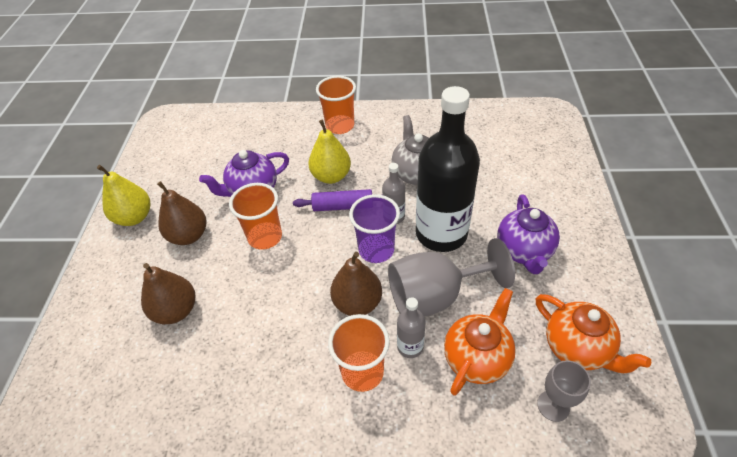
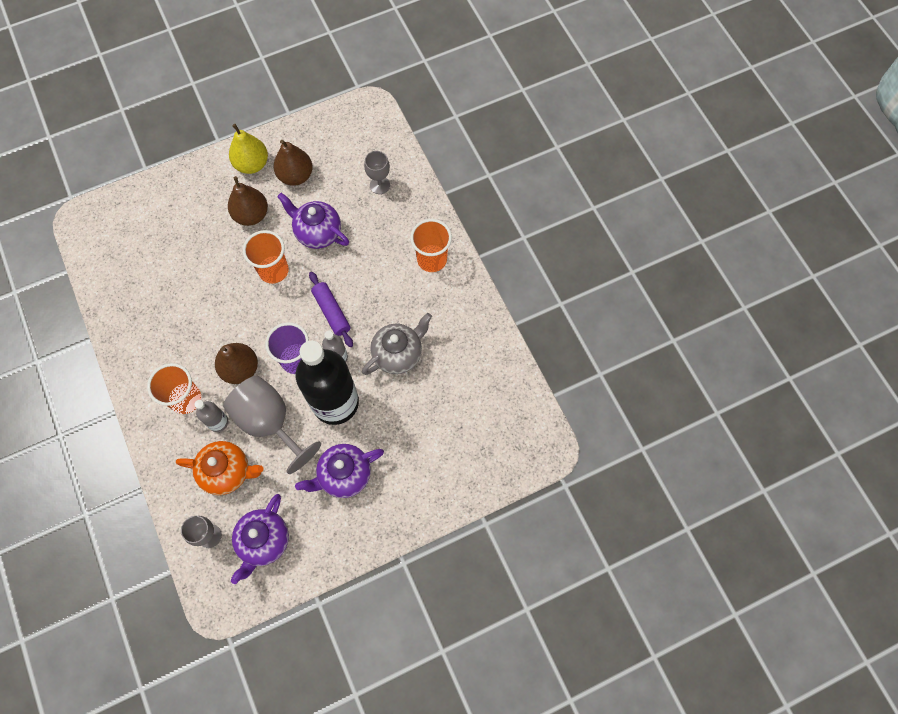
camera: 60 degrees right, 20 degrees up
(176, 310) = (184, 250): brown pear -> brown pear (296, 176)
(243, 135) = (379, 185): none -> grey goblet
(331, 176) = (362, 285): yellow pear -> none
(577, 348) = (264, 541): orange teapot -> purple teapot

